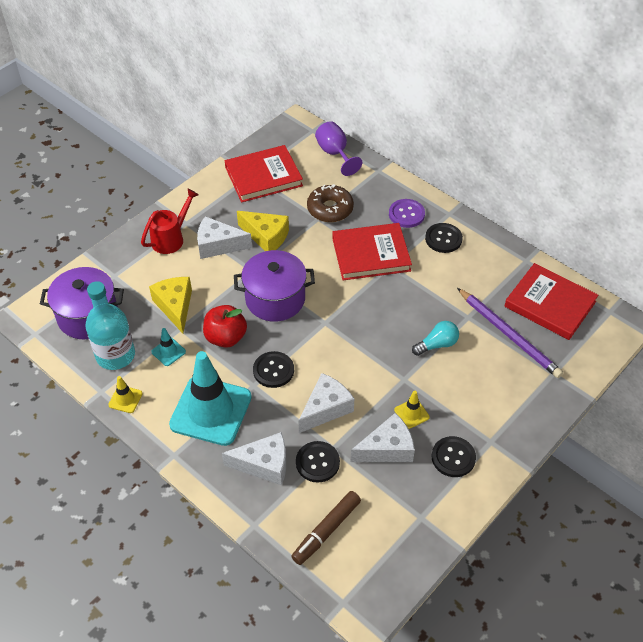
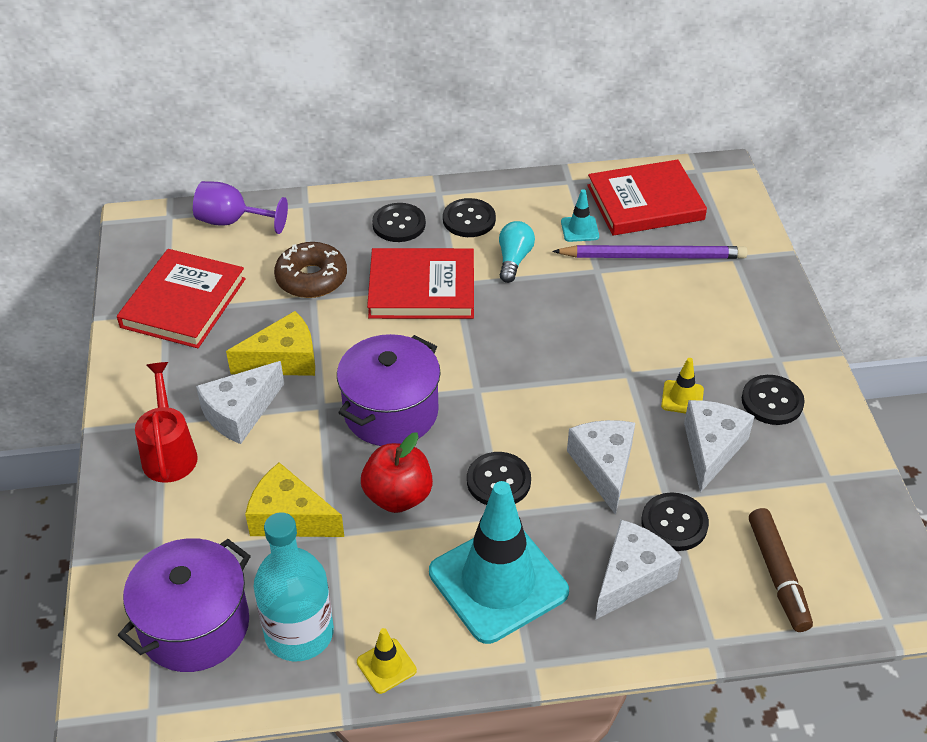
camera: 50 degrees left, 5 degrees down
(168, 352) = (357, 570): turquoise traffic cone -> turquoise traffic cone (579, 229)
(371, 254) = (422, 288): red book -> red book turned 60 degrees clockwise
(406, 214) = (399, 224): purple button -> black button
(437, 344) = (609, 317): turquoise light bulb -> turquoise light bulb (514, 259)

